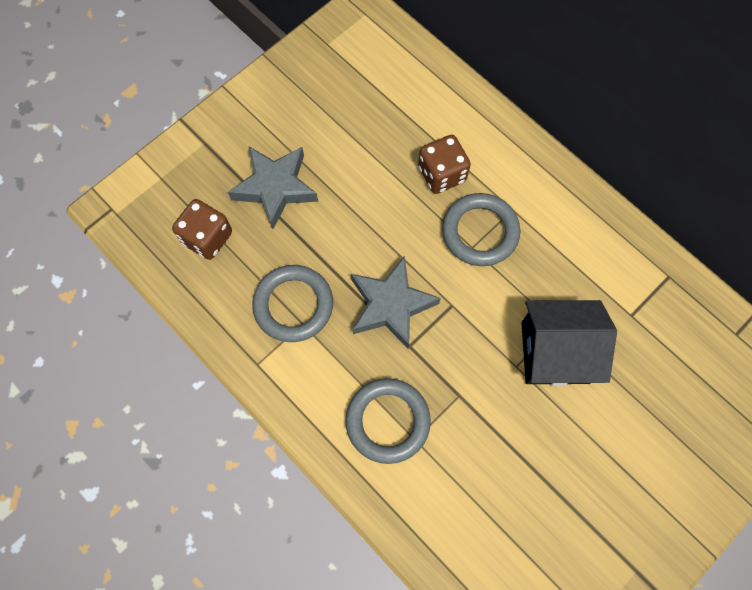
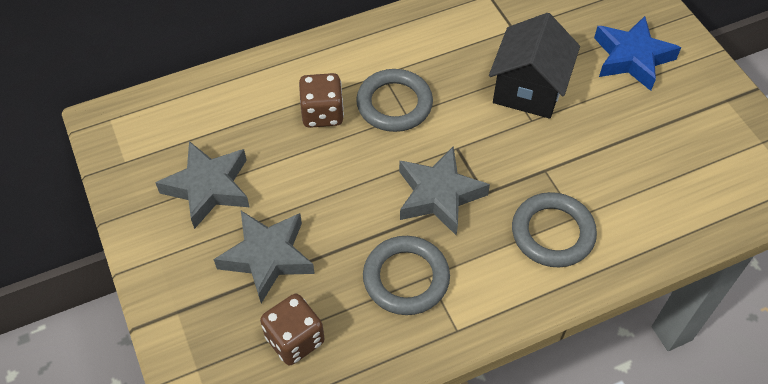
camera: 70 degrees left, 15 degrees down
(326, 116) = (208, 188): none -> grey star
(649, 450) = (632, 58): none -> blue star

